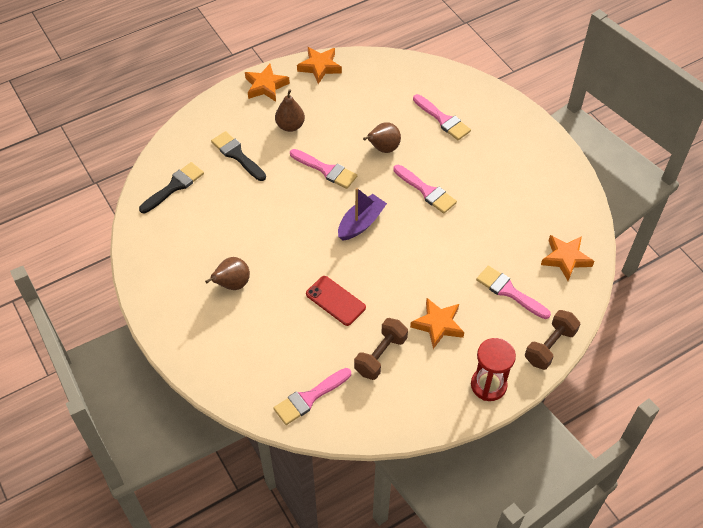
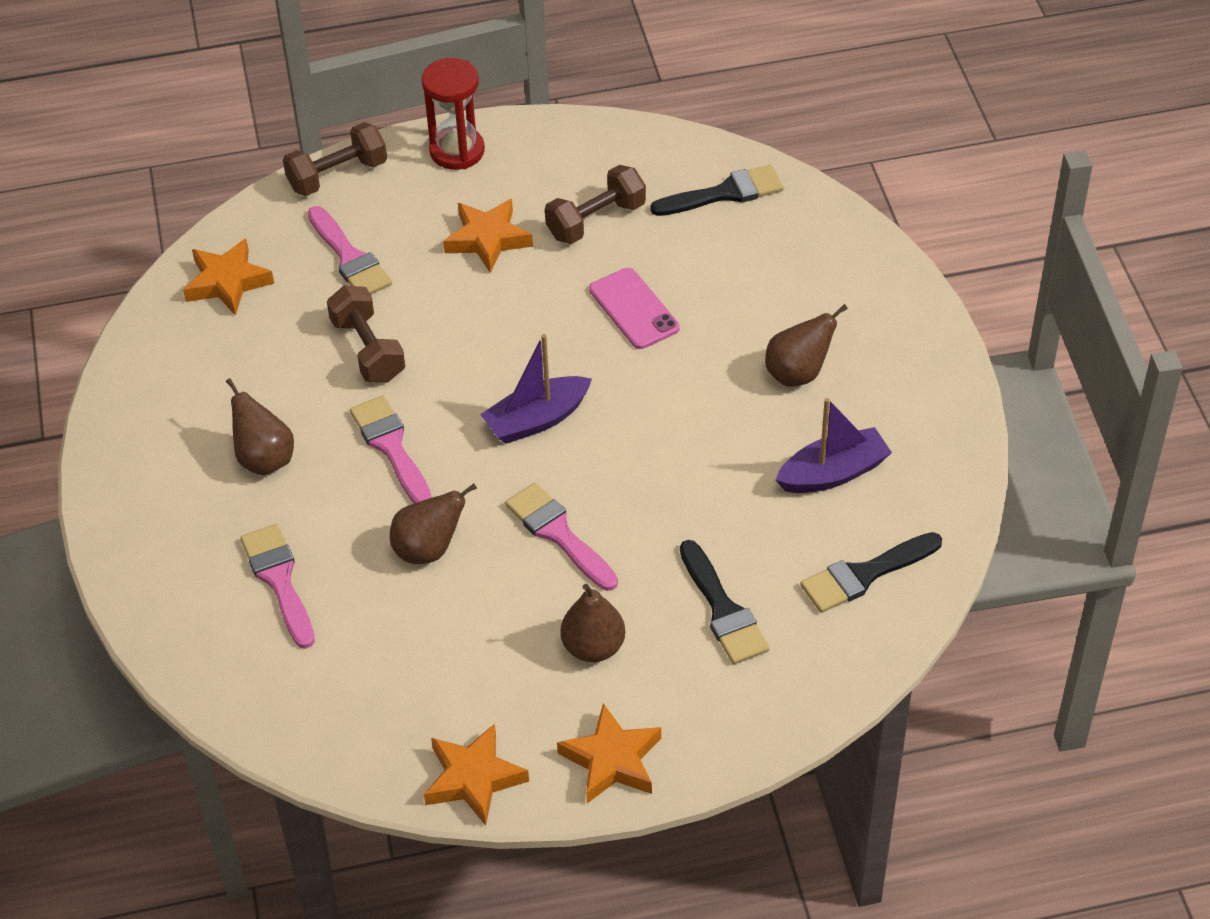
camera: 160 degrees left, 5 degrees down
(200, 233) = (833, 473): none -> purple boat
(309, 398) = (725, 193): pink brush -> black brush
(335, 301) = (634, 309): red phone -> pink phone
(467, 239) = (368, 350): none -> brown dumbbell
(484, 170) = (264, 459): none -> brown pear

